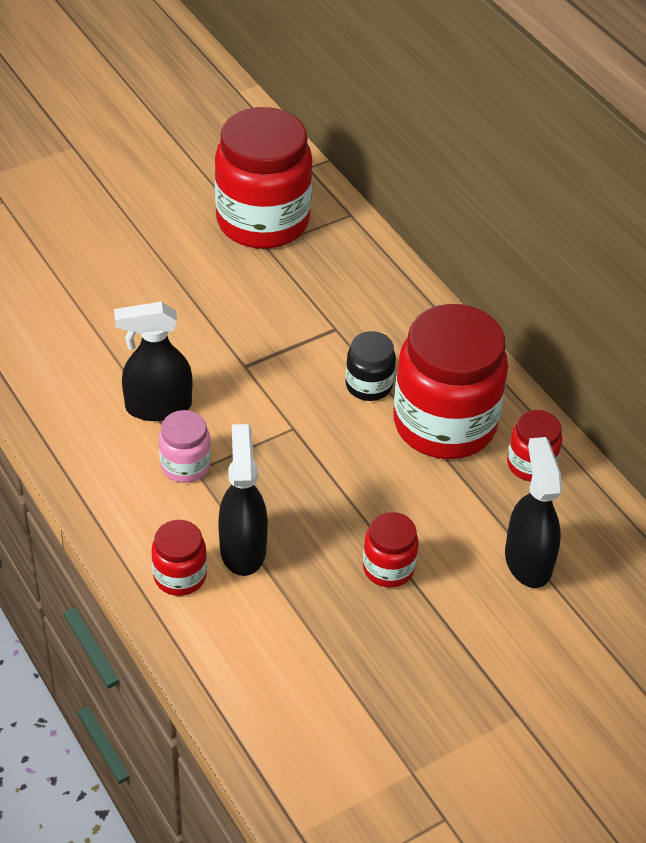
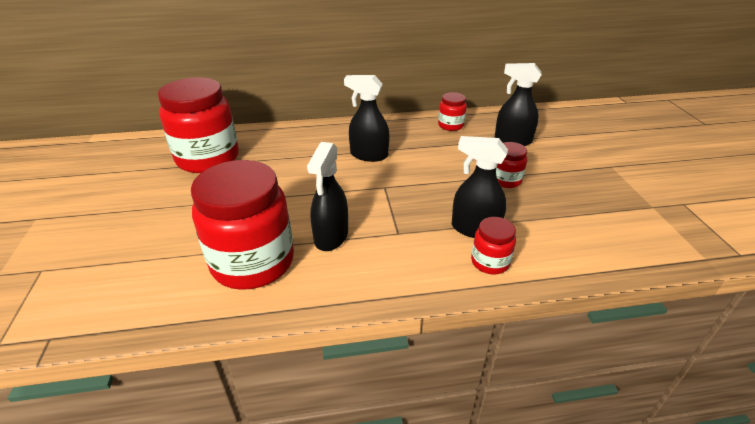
camera: 65 degrees left, 10 degrees down
(185, 465) = (392, 237): pink jar -> none
(369, 385) = (368, 155): black jar -> black spray bottle
(444, 424) = (411, 140): red jar -> red jar (253, 262)

